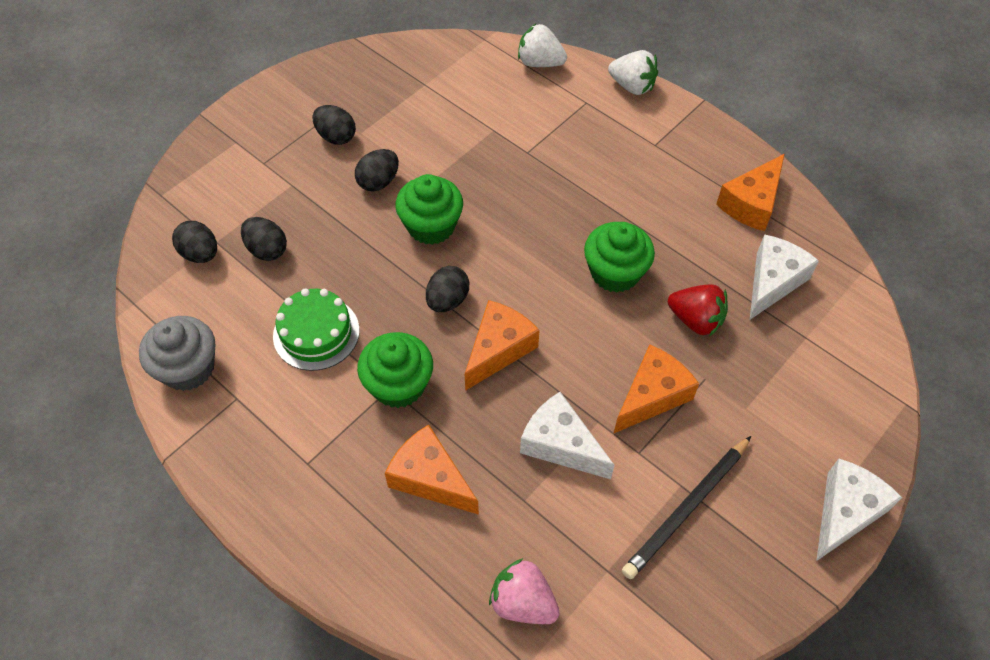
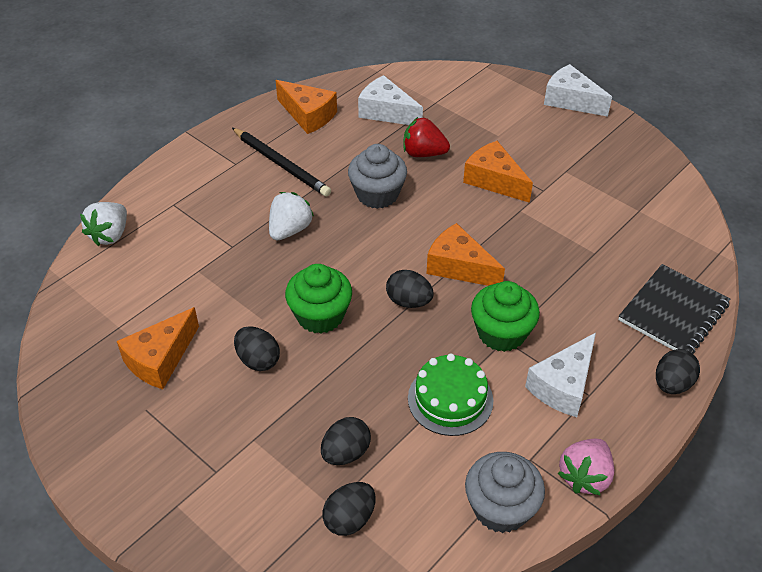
camera: 90 degrees left, 10 degrees down
(336, 137) = (186, 402): black egg -> black egg (672, 384)
(420, 579) = (673, 312): none -> black notebook
(430, 478) = (587, 309): orange cheese -> orange cheese (160, 359)
(523, 602) = (674, 254): pink strawberry -> pink strawberry (585, 476)
(560, 444) = (543, 231): white cheese -> white cheese (563, 385)
(615, 272) = (377, 194): green cupcake -> grey cupcake
(632, 86) = (159, 173): white strawberry -> white strawberry (290, 230)
(687, 509) = (583, 169): black pencil -> black pencil (281, 164)
(695, 320) = (423, 153): red strawberry -> red strawberry turned 105 degrees counterclockwise

